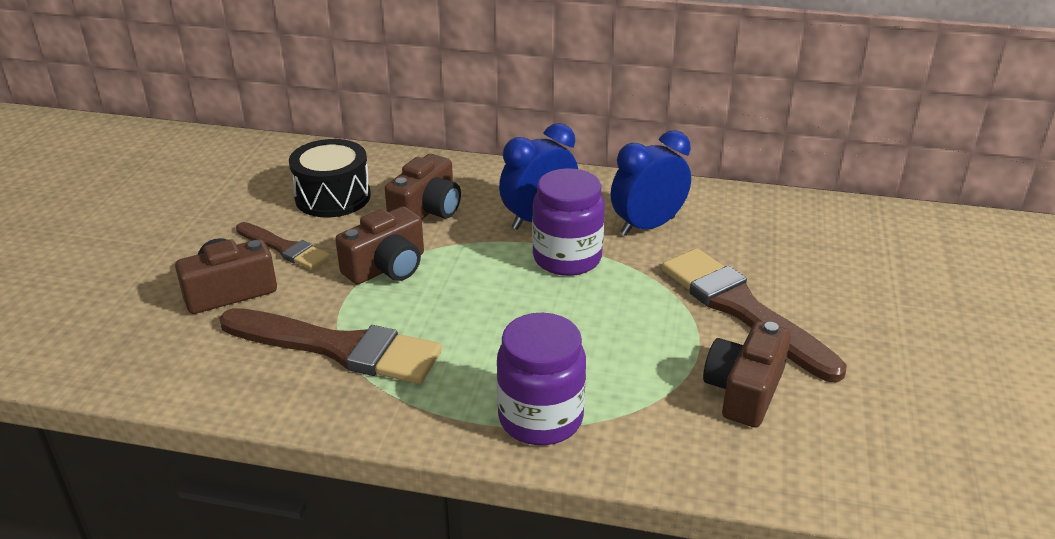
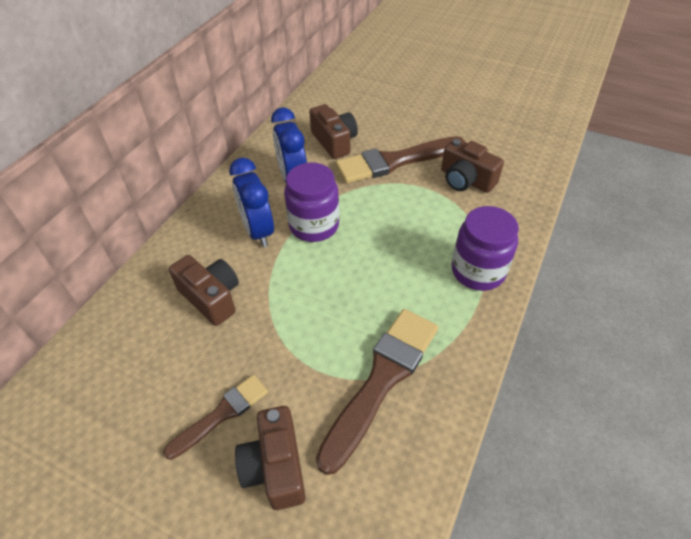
camera: 75 degrees left, 15 degrees up
(333, 197) = (151, 367): black drum -> none
(387, 267) = (284, 335): brown camera -> brown camera (334, 142)

